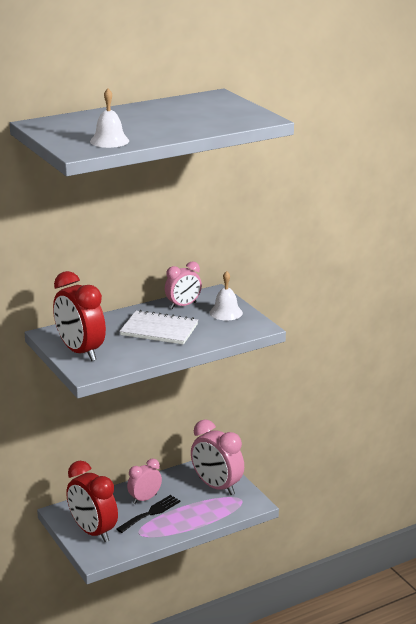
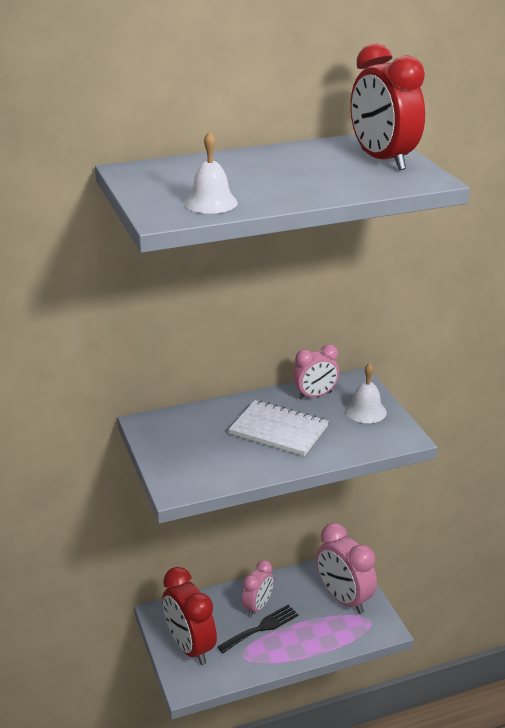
camera: 10 degrees right, 5 degrees up
(80, 351) = (175, 455): red clock -> red clock (382, 160)
(144, 499) = (257, 606): pink clock -> pink clock turned 150 degrees clockwise

